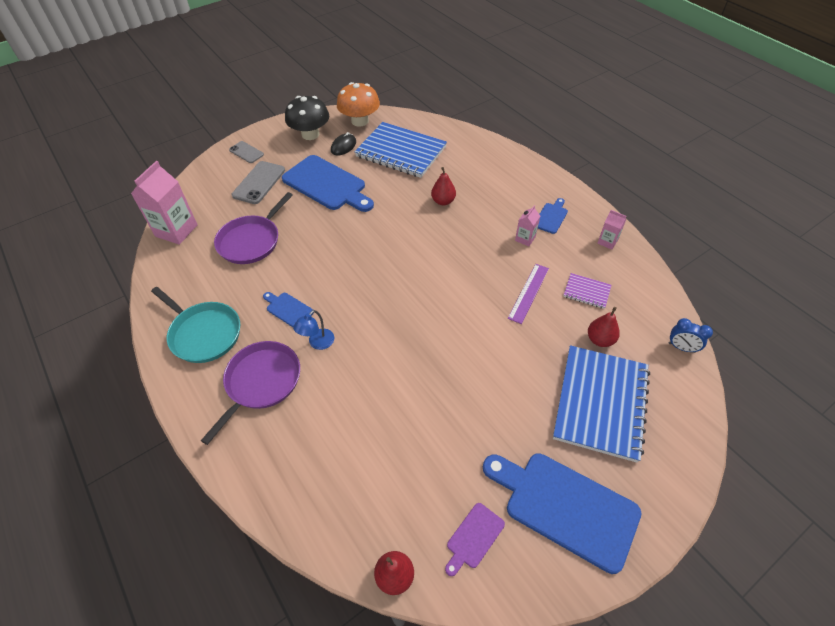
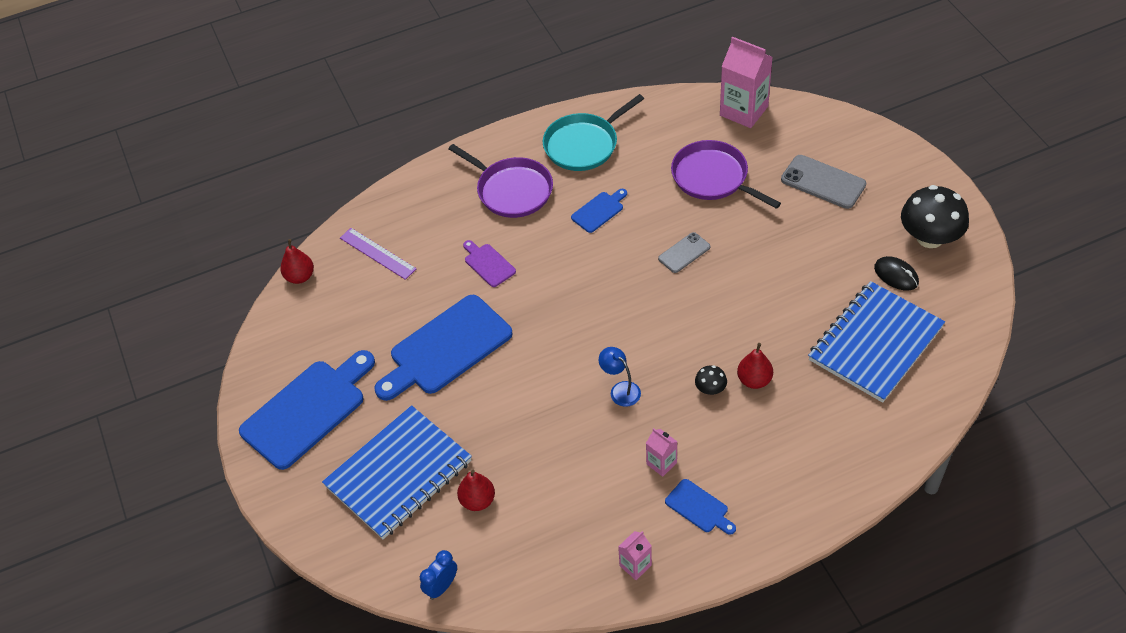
camera: 105 degrees right, 0 degrees up
(246, 152) = (892, 167): grey phone -> grey phone (684, 253)
(317, 343) = (546, 235): blue lamp -> blue lamp (620, 390)
(327, 184) = (809, 252): blue cutting board -> blue cutting board (446, 348)
(360, 121) = (962, 299): orange mushroom -> none
(456, 221) = (710, 389): none -> black mushroom
(474, 537) = (308, 335): purple cutting board -> purple cutting board (488, 264)
(528, 293) = (567, 444): purple ruler -> purple ruler (377, 253)
(586, 292) = (552, 509): purple notebook -> none
(600, 403) = (398, 474): blue notebook -> blue notebook turned 75 degrees counterclockwise

